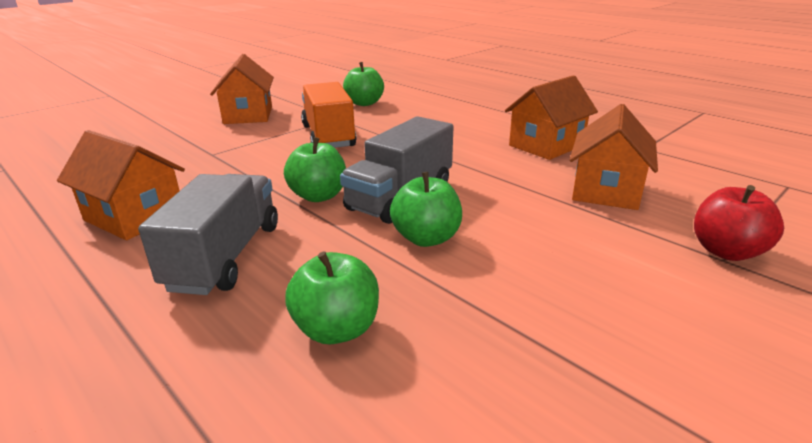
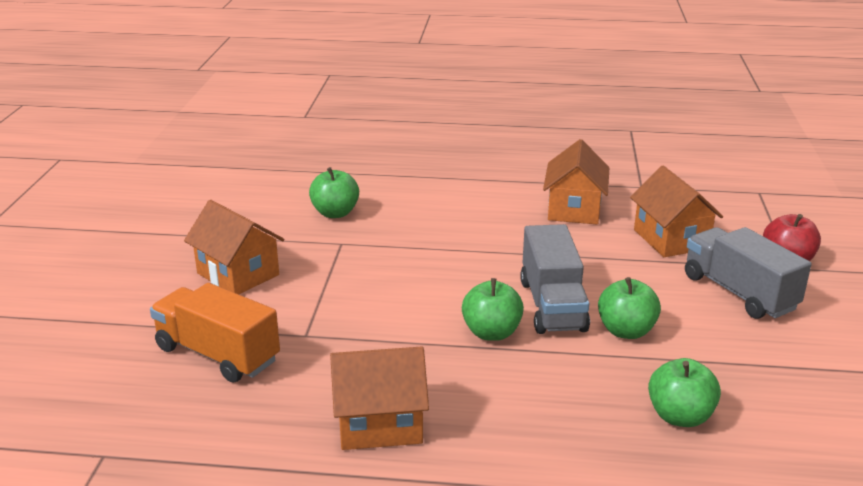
camera: 40 degrees left, 0 degrees up
(225, 256) = (524, 413): grey truck -> grey truck (739, 293)
(328, 136) = (380, 268): orange truck -> orange truck (217, 354)

